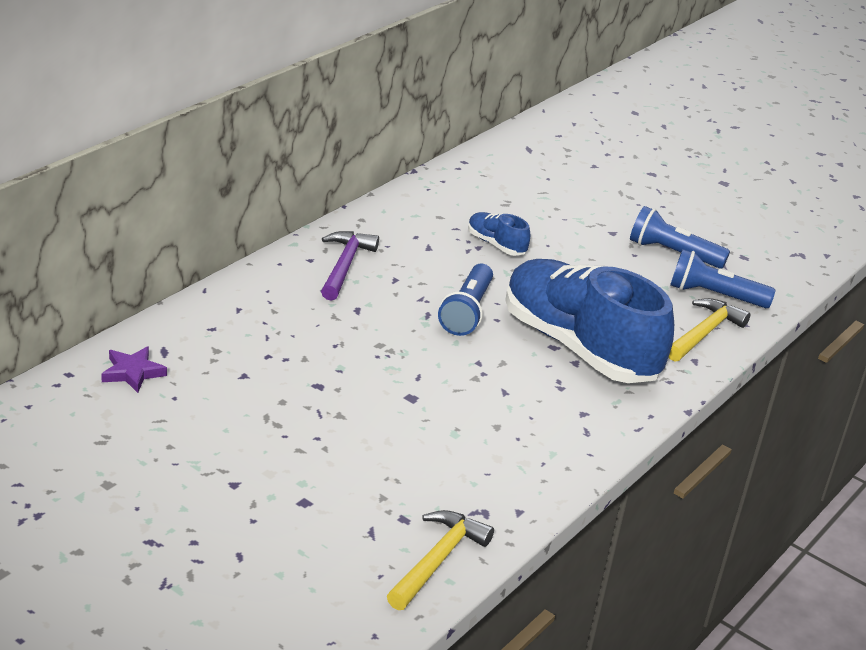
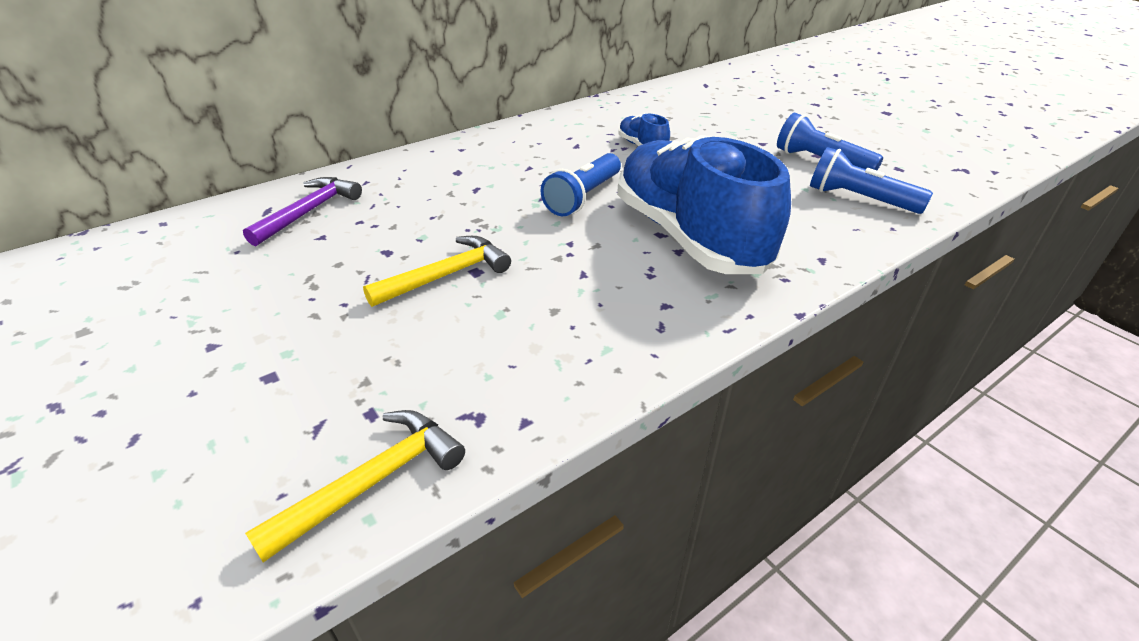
camera: 20 degrees right, 5 degrees up
(133, 372) = (220, 226): purple star -> none
(344, 265) = (489, 155): purple hammer -> purple hammer (309, 211)
(704, 333) = (840, 233): yellow hammer -> yellow hammer (446, 275)

